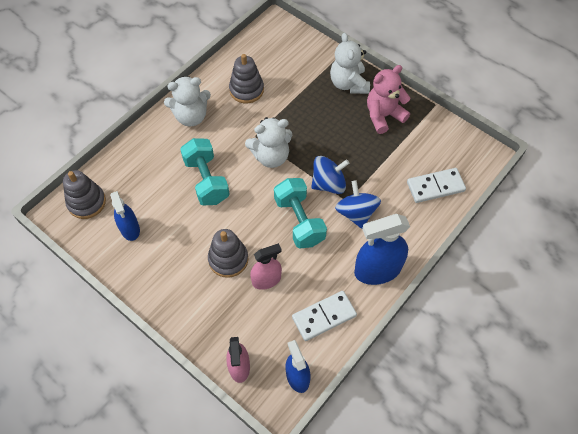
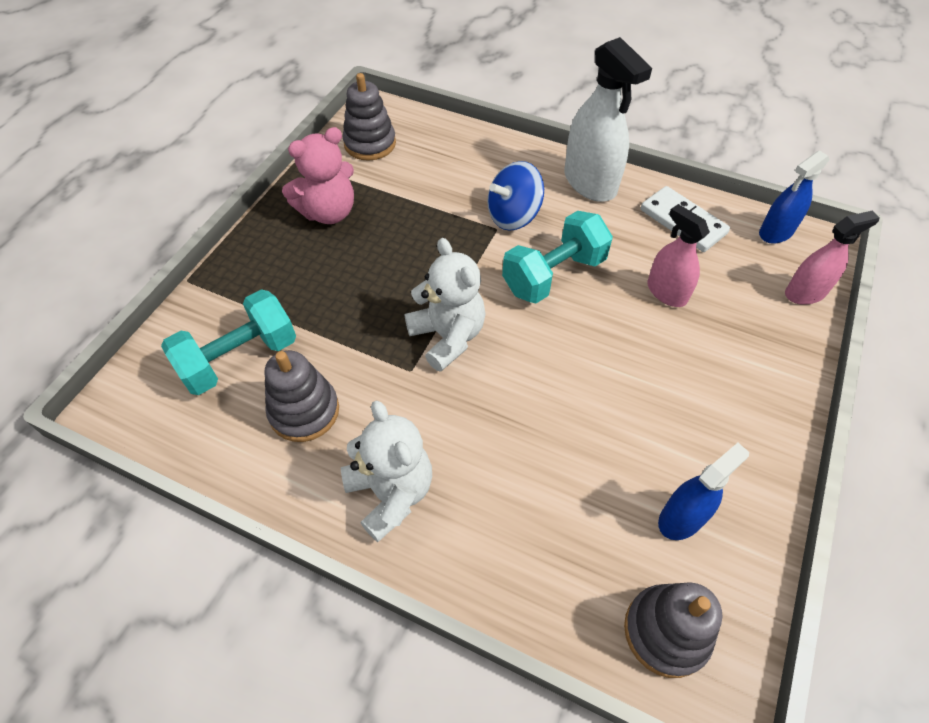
camera: 105 degrees left, 5 degrees down
(206, 180) = (530, 420): turquoise dumbbell -> turquoise dumbbell (240, 358)
(228, 259) = (660, 347): grey stacking toy -> grey stacking toy (370, 143)
(328, 184) = (475, 253): blue spinning top -> none
(348, 84) = (268, 263): white teddy bear -> none
(377, 270) = (590, 183): blue spray bottle -> white spray bottle
(383, 116) = (328, 212): pink teddy bear -> pink teddy bear turned 75 degrees counterclockwise
(435, 187) = (440, 146): white domino -> none

